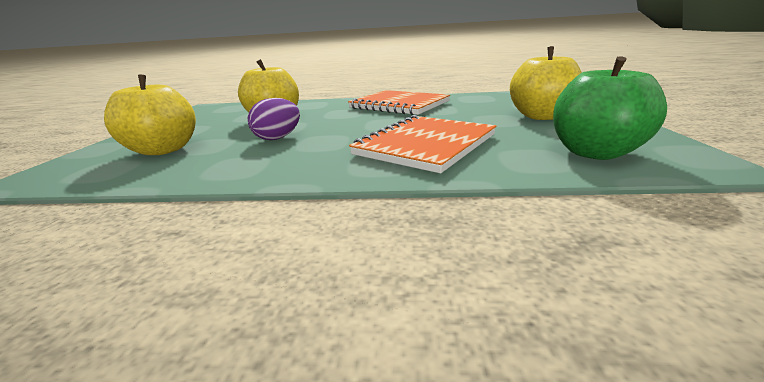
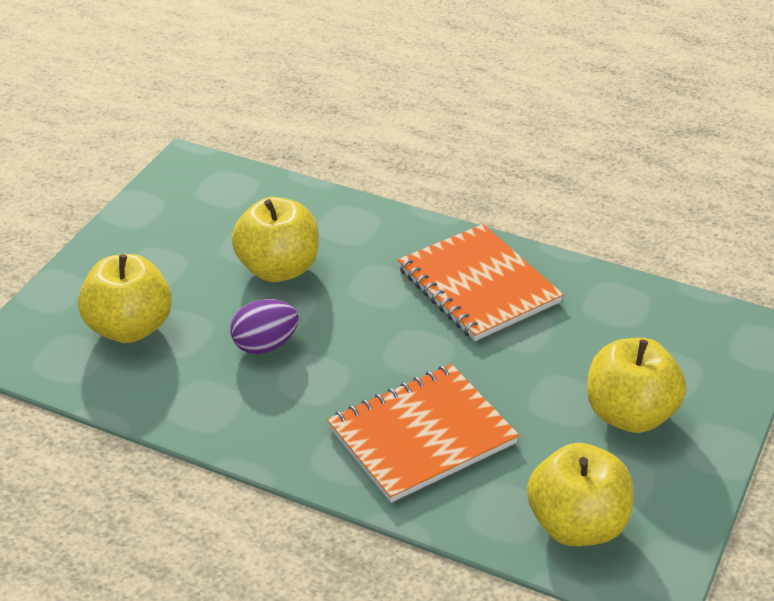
camera: 20 degrees right, 15 degrees up
(594, 152) = (577, 525): green apple -> yellow apple

